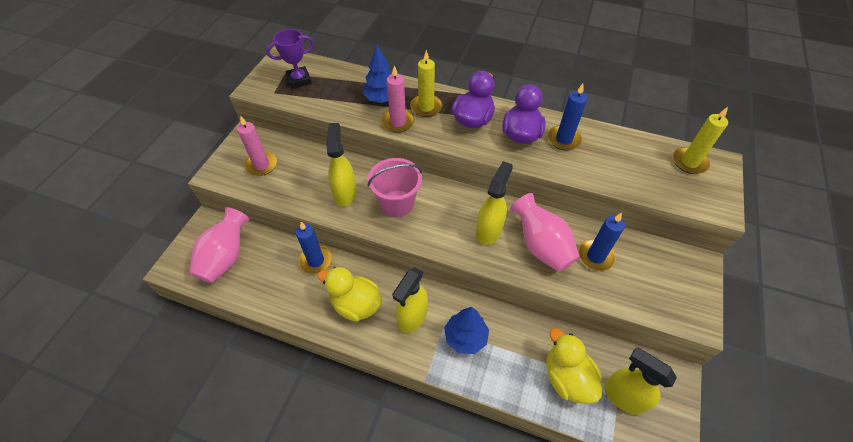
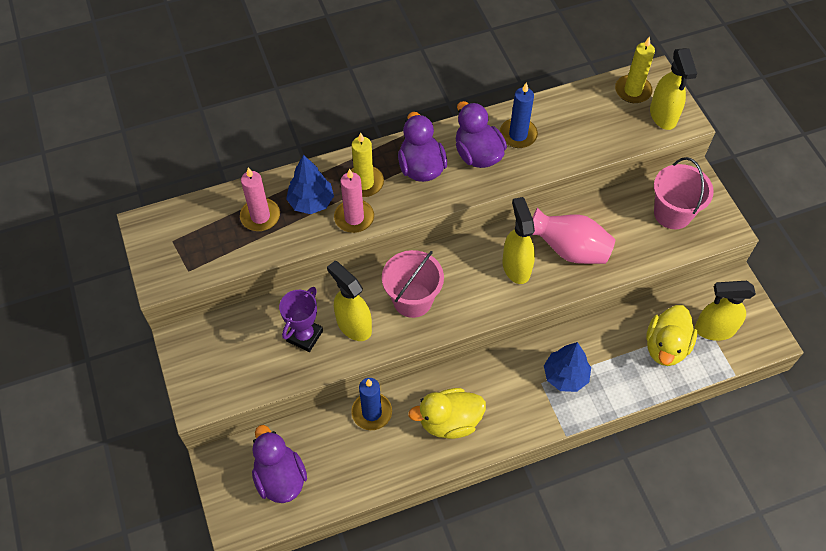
camera: 40 degrees left, 5 degrees up
(226, 257) = (280, 477): pink vase -> purple duck
(261, 165) = (236, 358): pink candle -> pink candle (260, 216)
(299, 80) = (199, 238): purple trophy -> purple trophy (304, 336)
(412, 317) = (507, 394): yellow spray bottle -> yellow spray bottle (663, 116)
(567, 378) = (666, 347): yellow duck -> yellow duck turned 90 degrees counterclockwise
(595, 256) = (618, 228): blue candle -> none
(654, 276) = (672, 213): none -> pink bucket

